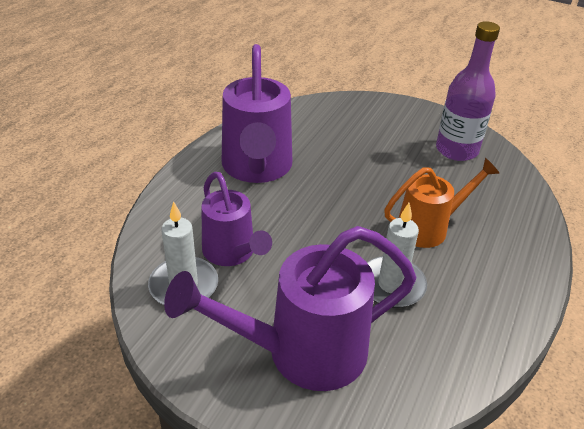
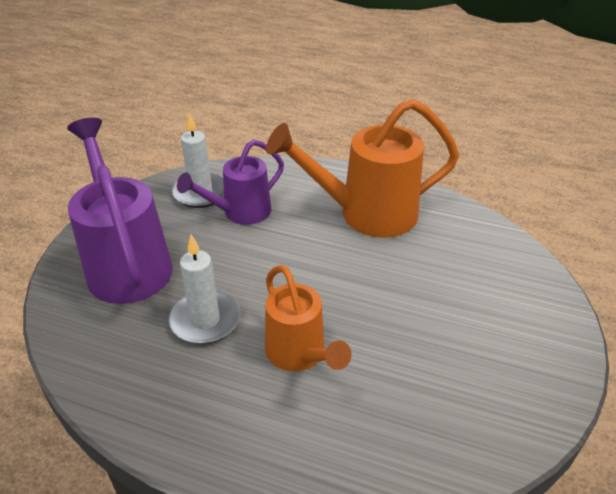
camera: 85 degrees right, 0 degrees up
(257, 168) = (367, 214): purple watering can -> orange watering can
(456, 150) = (479, 394): purple bottle -> none

